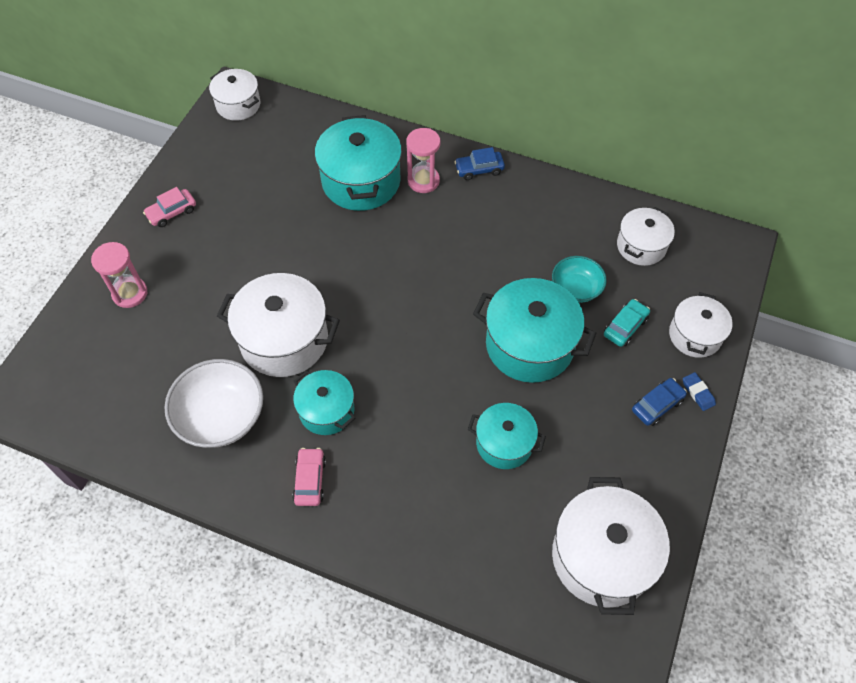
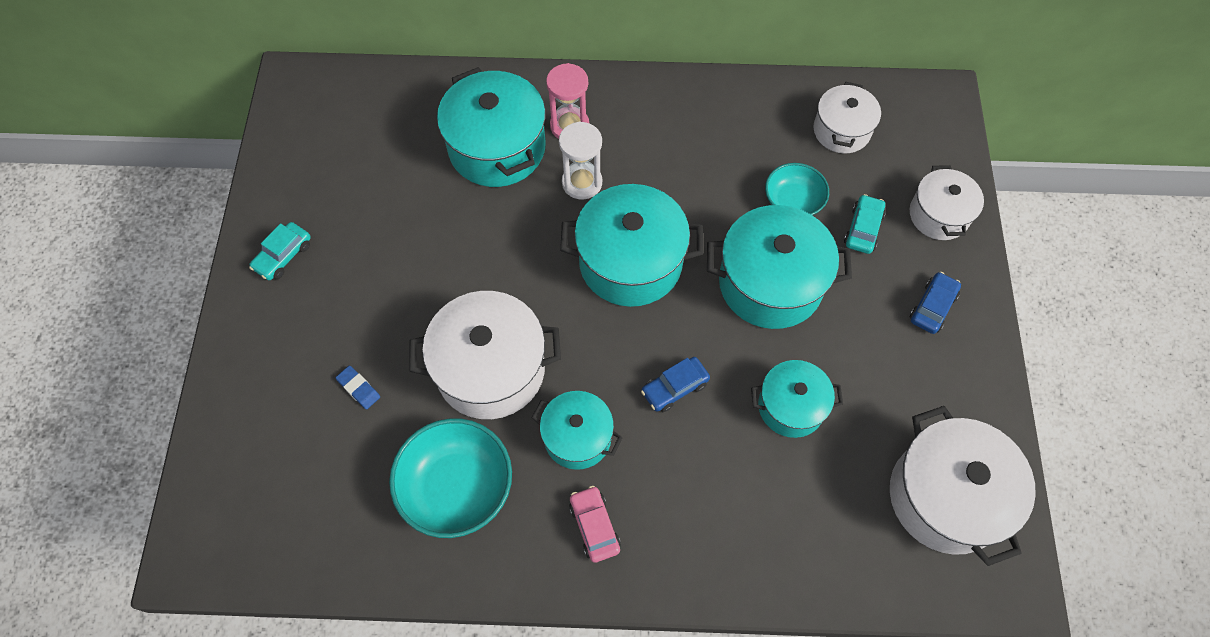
camera: 20 degrees left, 5 degrees up
(130, 293) = (276, 374): pink hourglass -> none
(172, 212) = (283, 256): pink car -> turquoise car
(221, 416) = (457, 487): white bowl -> turquoise bowl
(238, 105) = (306, 96): white pot -> none
(414, 225) = (582, 182): none -> white hourglass
(425, 295) = (630, 262): none -> turquoise pot
(479, 169) = (627, 93): blue car -> blue car (674, 388)
(698, 393) = (968, 279): blue eraser -> blue eraser (358, 388)

